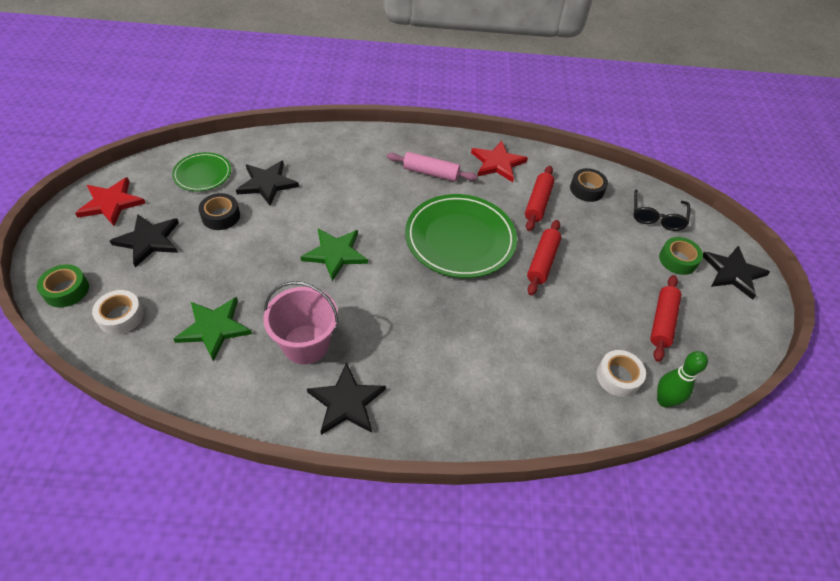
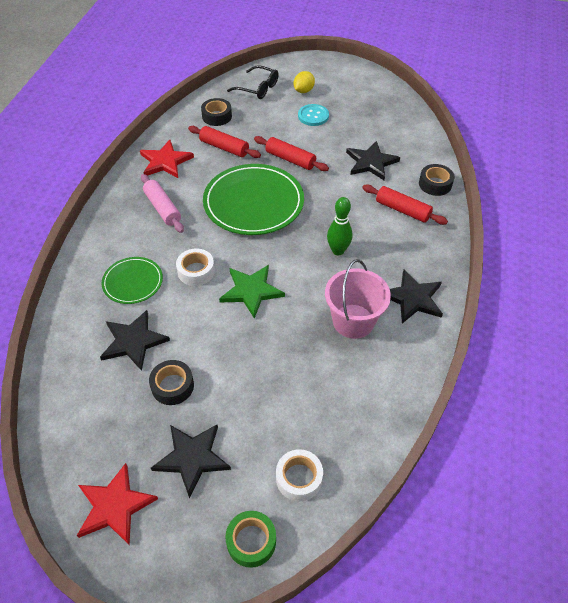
camera: 75 degrees left, 0 degrees up
(202, 174) = (95, 405): green plate -> green plate (133, 282)
(214, 328) = (326, 392): green star -> none
(430, 173) = (162, 208): pink rolling pin -> pink rolling pin turned 60 degrees counterclockwise
(556, 422) = (435, 184): none -> black tape
(618, 377) = (401, 146): white tape -> white tape (196, 271)
(632, 275) = (313, 116): none -> turquoise button
(662, 322) = (358, 114): red rolling pin -> red rolling pin (402, 210)
(664, 400) = (421, 131): green bowling pin -> green bowling pin (338, 250)
(677, 260) = (303, 91): green tape -> yellow lemon
(733, 273) = (320, 70): black star -> black star (371, 162)

